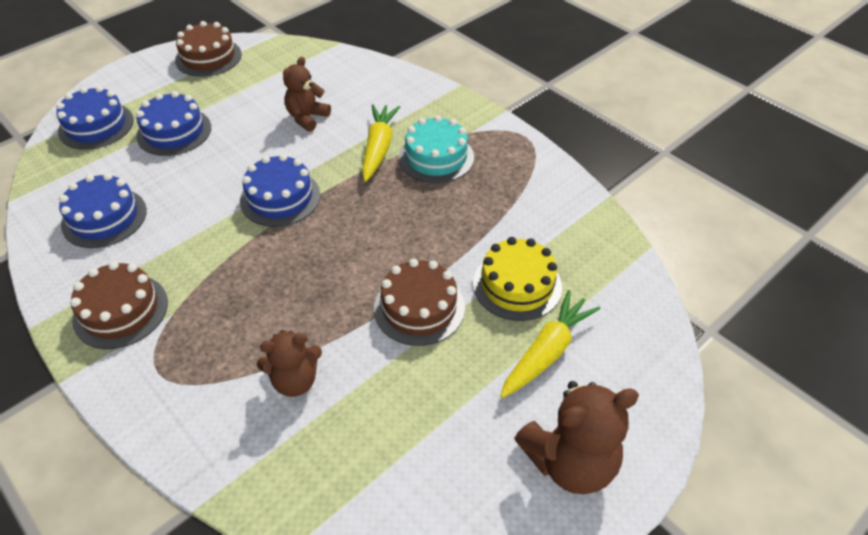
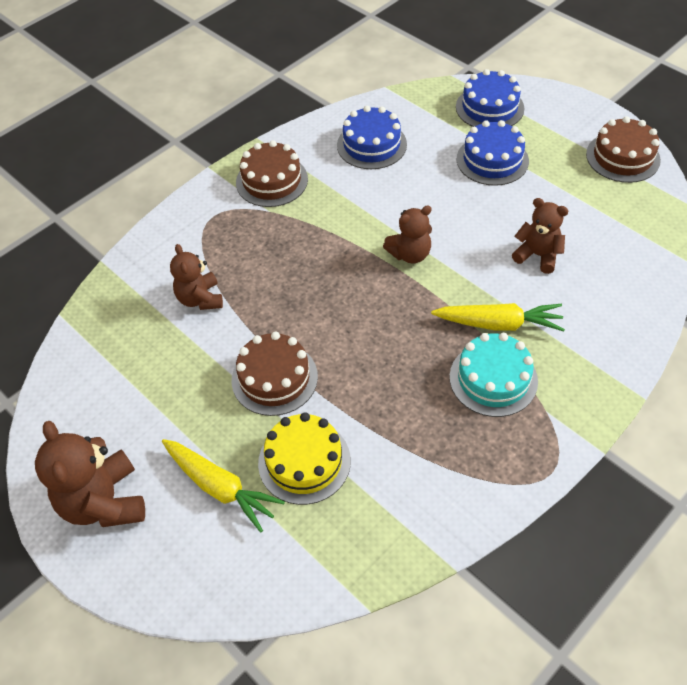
camera: 90 degrees right, 5 degrees up
(280, 198) = (410, 254): blue cake -> brown teddy bear

